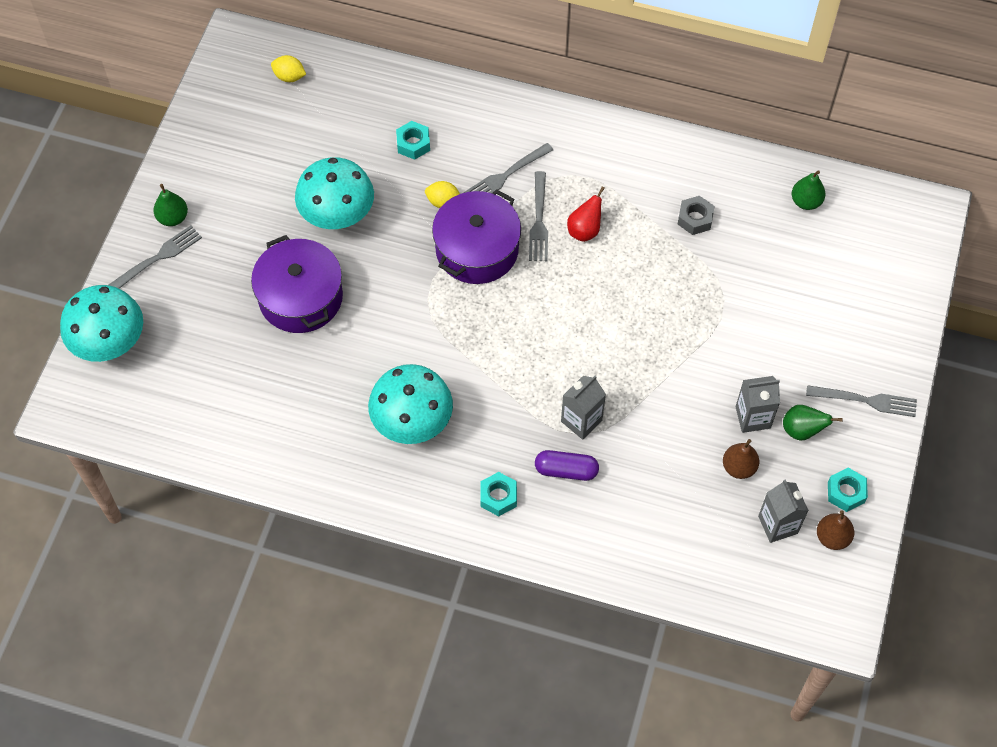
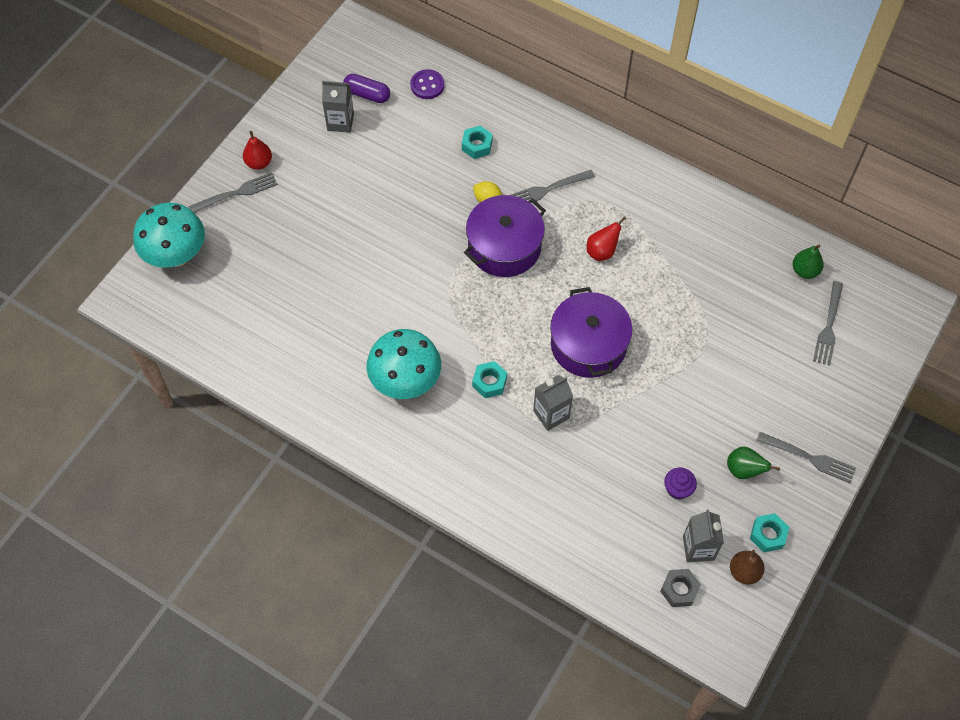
camera: 15 degrees right, 0 degrees up
(173, 218) = (259, 163): green pear -> red pear
(289, 77) = (390, 67): yellow lemon -> none
(300, 297) = (344, 253): purple pot -> purple pot (588, 345)
(337, 88) = (427, 85): none -> purple button
(338, 217) = (395, 192): turquoise mushroom -> none
(498, 497) = (460, 462): turquoise nut -> turquoise nut (489, 382)
(539, 220) = (565, 234): grey fork -> grey fork (828, 326)
(566, 470) = (525, 454): purple capsule -> purple capsule (367, 94)
(695, 219) = (701, 263): grey nut -> grey nut (679, 590)
(739, 467) = (678, 489): brown pear -> purple cupcake
(753, 417) = (703, 448): grey carton -> grey carton (340, 122)

